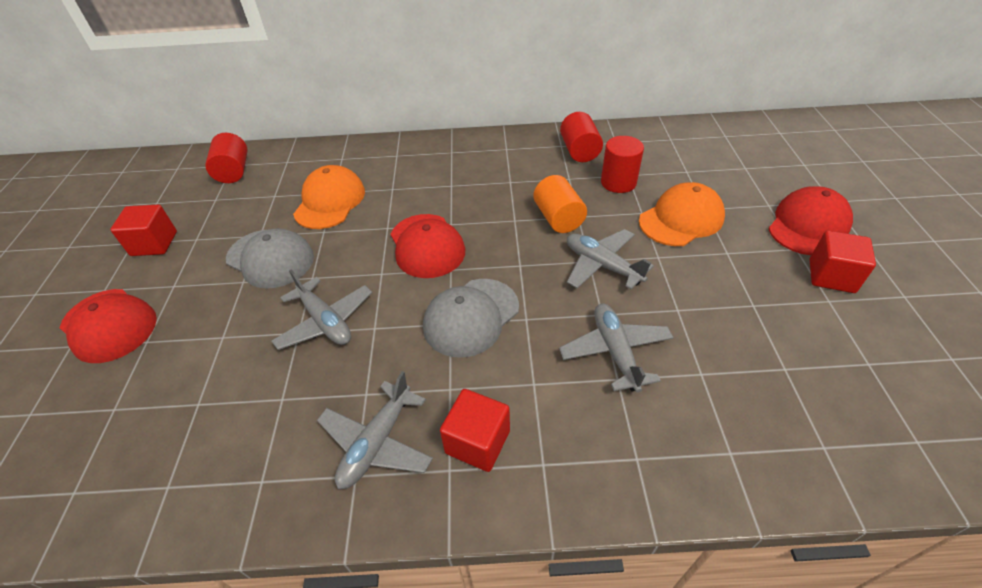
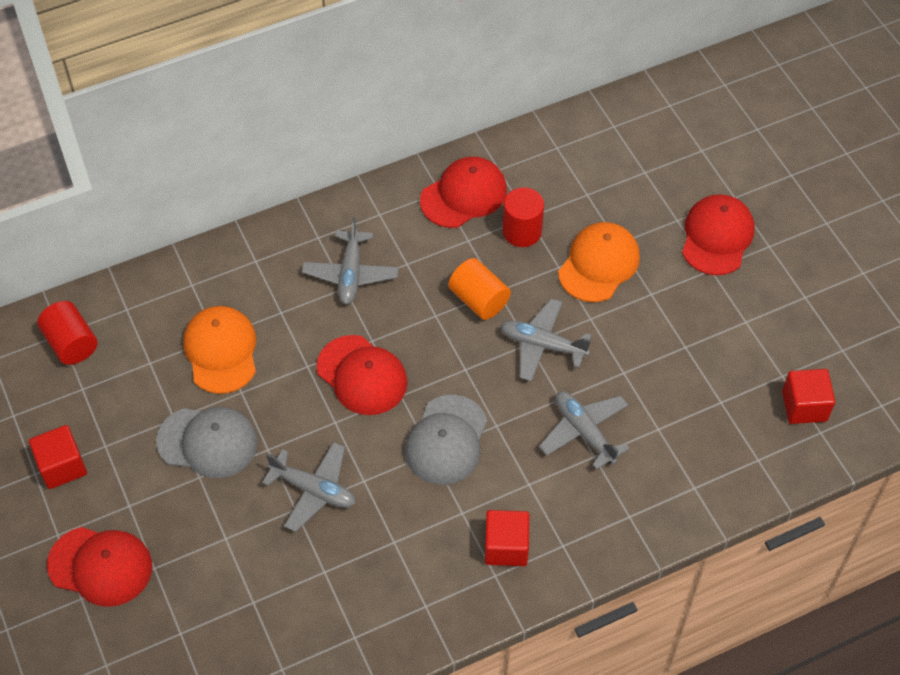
camera: 25 degrees left, 10 degrees up
(377, 443) = (427, 576): grey plane -> grey plane (351, 274)
(579, 151) = (463, 195): red cylinder -> red cap
(831, 276) = (744, 293): red cube -> red cube (804, 406)

